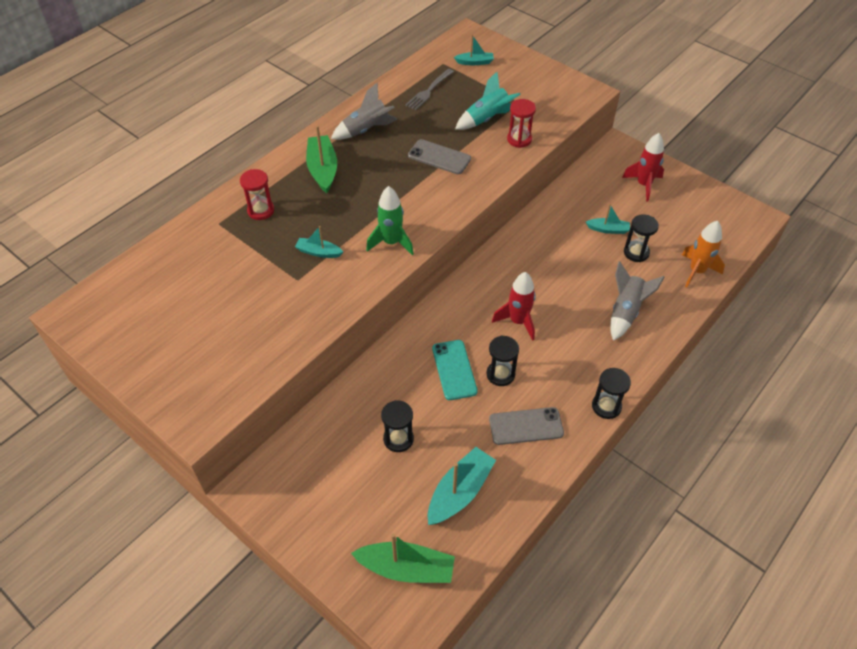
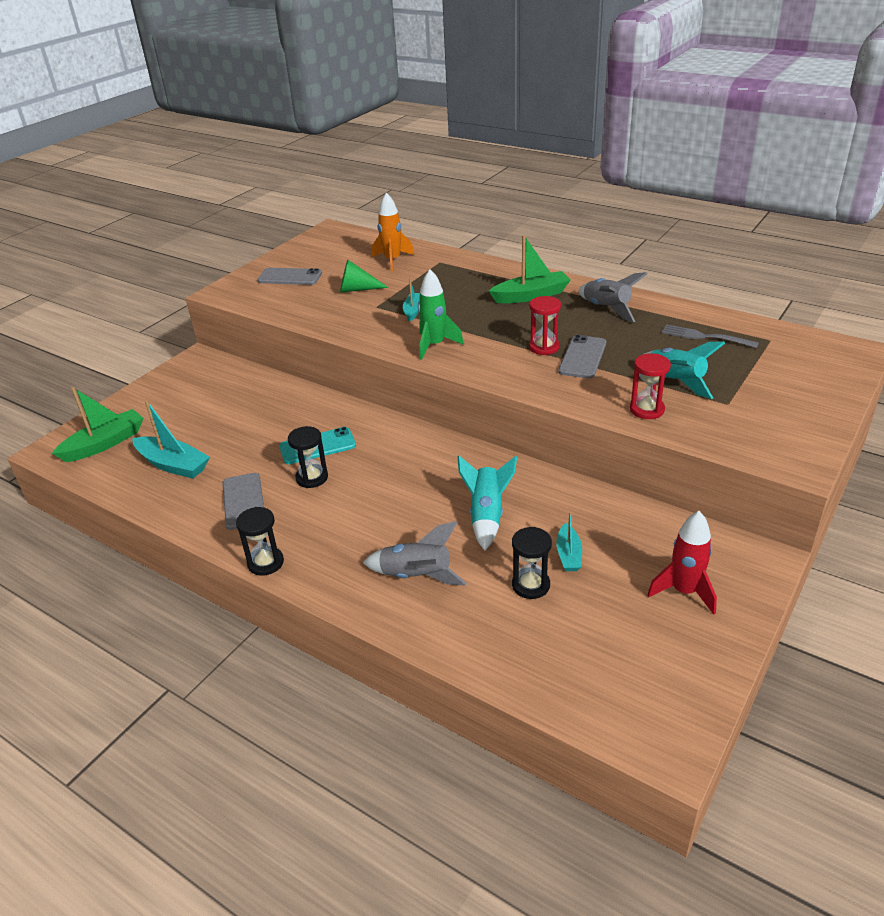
camera: 85 degrees right, 15 degrees down
(189, 354) = (290, 277): none -> grey phone
(251, 293) = (357, 289): none -> green cone
(261, 211) = (461, 276): red hourglass -> red hourglass (544, 347)
(398, 439) = (236, 423): black hourglass -> none
(406, 568) = (105, 443): green boat -> green boat turned 135 degrees counterclockwise
(475, 62) = (792, 362): turquoise boat -> none
(518, 321) = (388, 484): red rocket -> none
(564, 265) = (486, 515): none -> turquoise rocket
(696, 271) = (510, 655): orange rocket -> orange rocket (392, 260)

